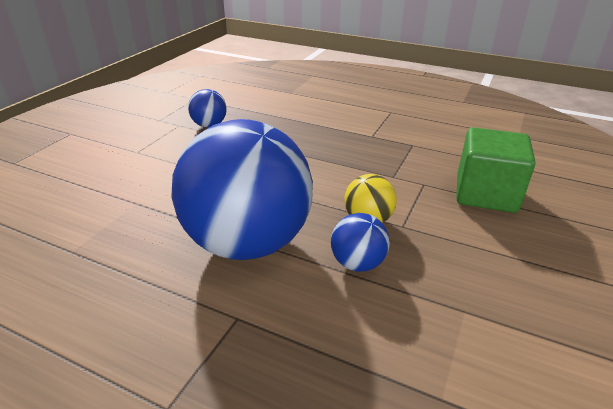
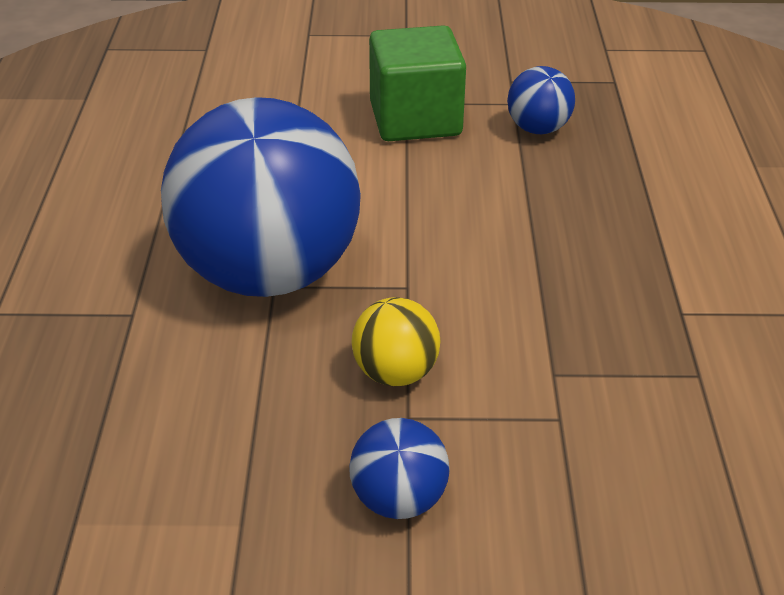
camera: 65 degrees right, 5 degrees up
(357, 263) = (283, 388): blue ball -> blue ball (399, 500)
(486, 194) = (590, 511): green cube -> green cube (415, 119)

